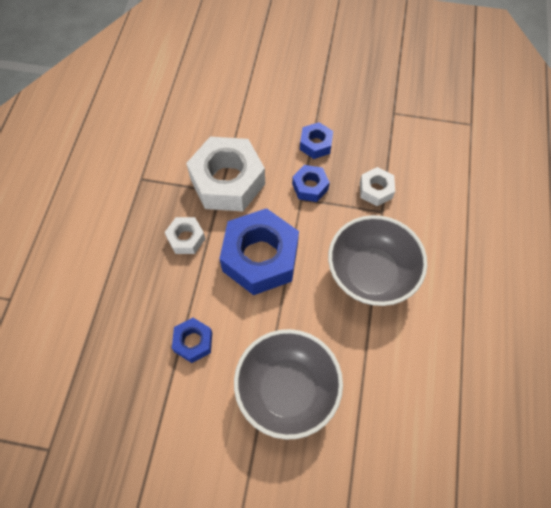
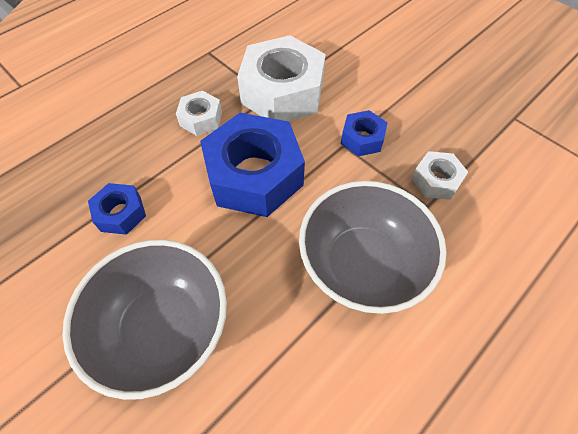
camera: 35 degrees right, 5 degrees down
(315, 144) = (400, 104): blue nut -> none

